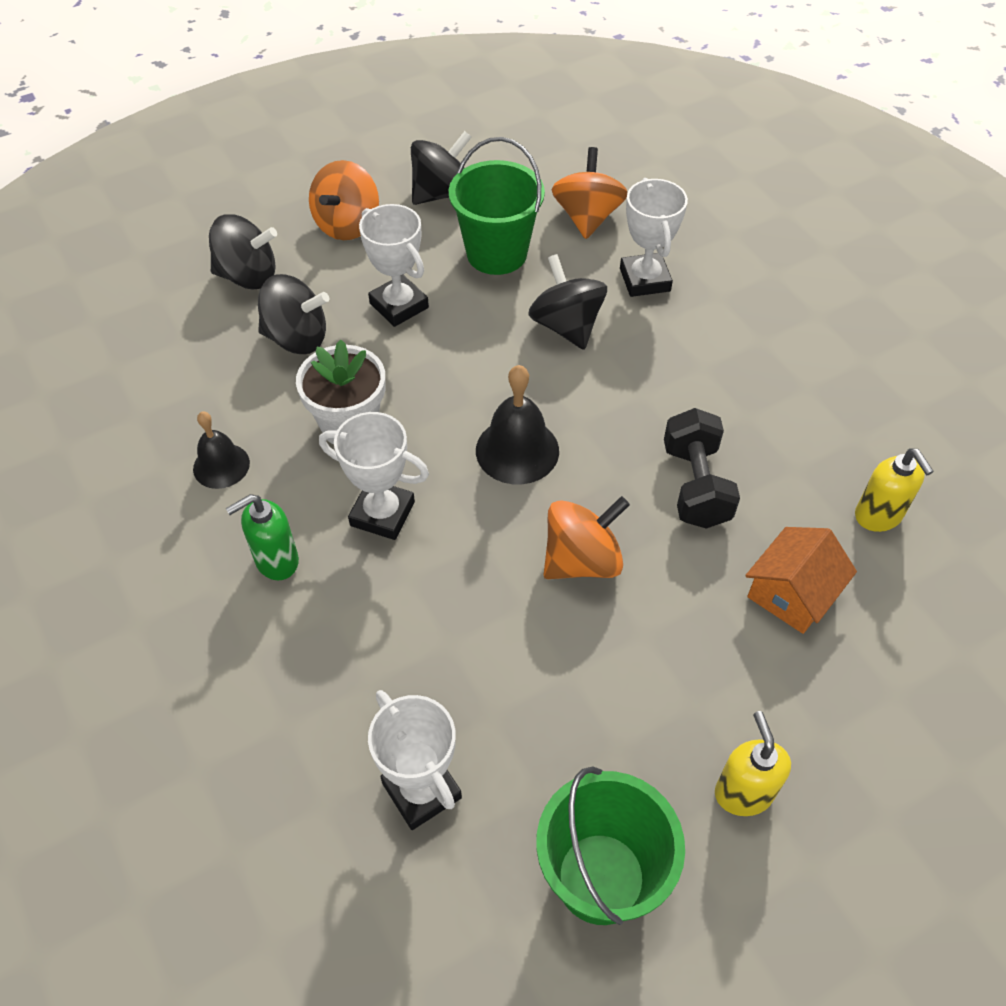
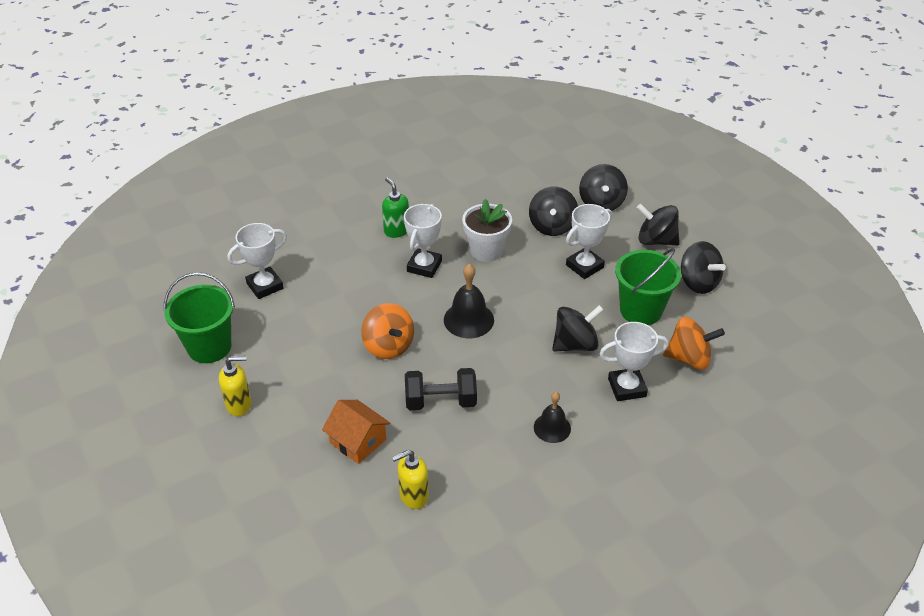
camera: 90 degrees right, 10 degrees down
(221, 465) = (457, 207): black bell -> black bell (552, 428)
(347, 225) = (656, 240): orange spinning top -> black spinning top

